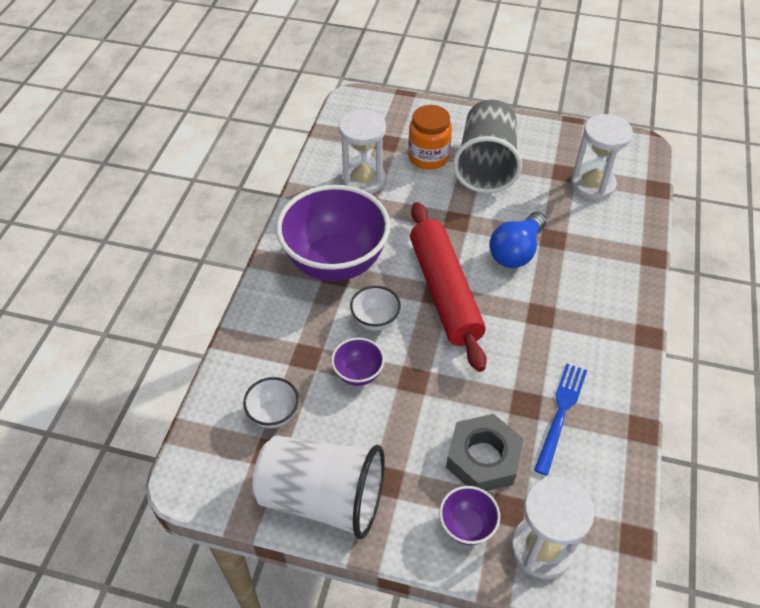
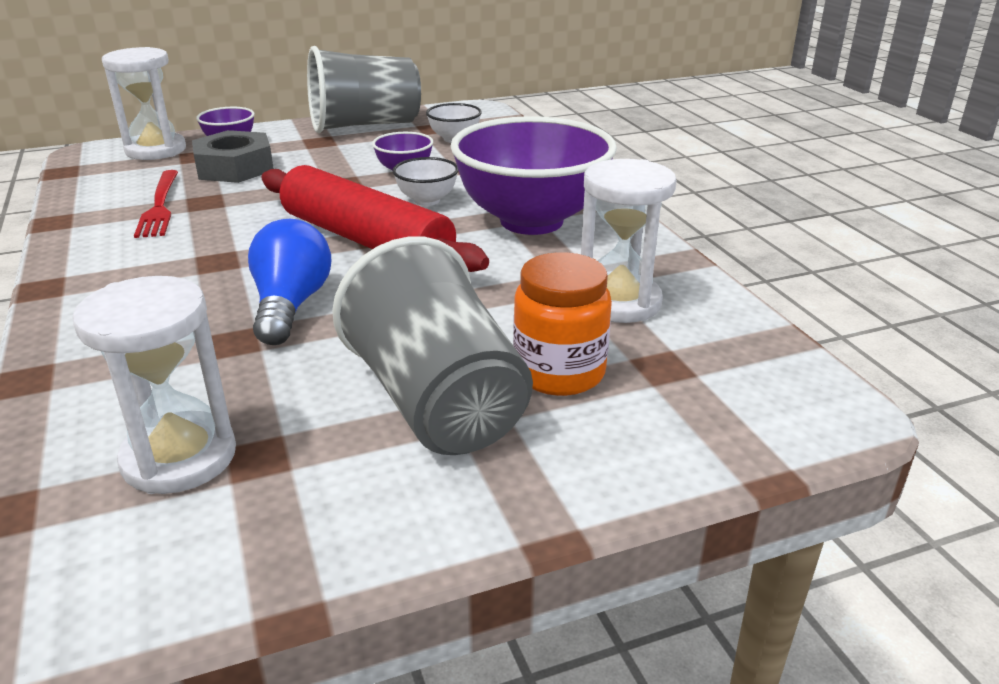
camera: 145 degrees right, 20 degrees down
(323, 498) = (365, 125): white cup -> grey cup
(561, 413) = (159, 206): blue fork -> red fork

